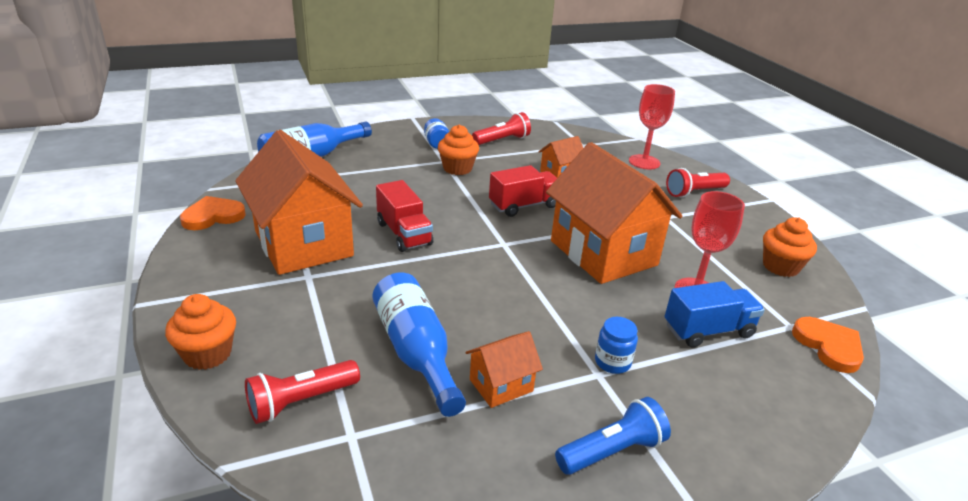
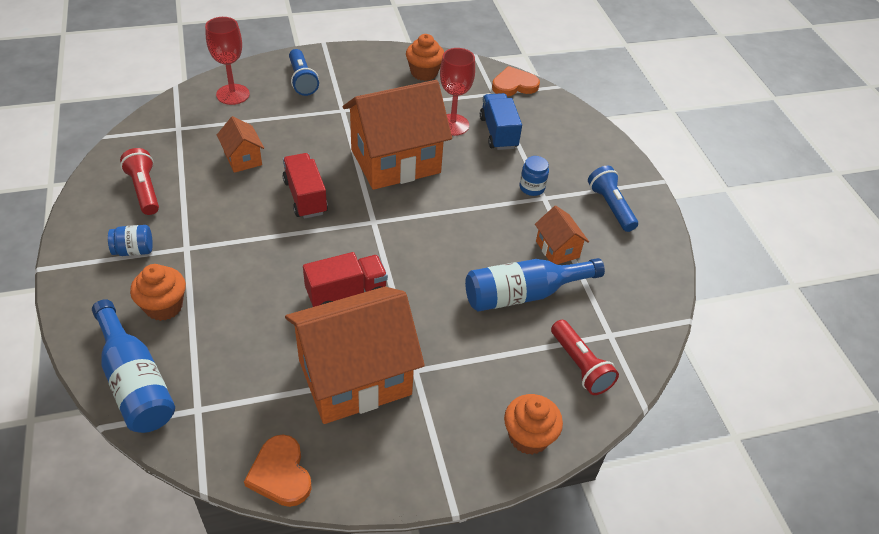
camera: 85 degrees left, 15 degrees up
(457, 168) = (209, 238): orange cupcake -> orange cupcake (164, 306)
(694, 192) = (302, 80): red flashlight -> blue flashlight

